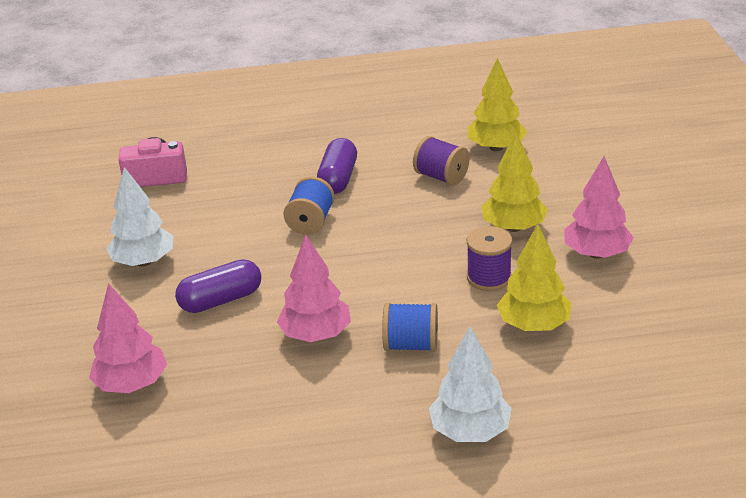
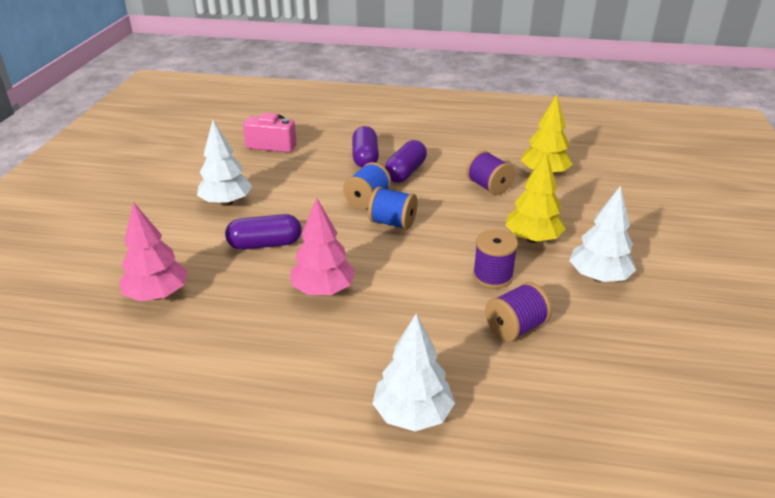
camera: 15 degrees right, 0 degrees up
(280, 170) = (365, 158): none -> purple capsule
(411, 345) = (398, 318): blue spool -> blue spool (392, 223)
(534, 325) = (515, 328): yellow tree -> purple spool
(596, 254) = (598, 277): pink tree -> white tree

